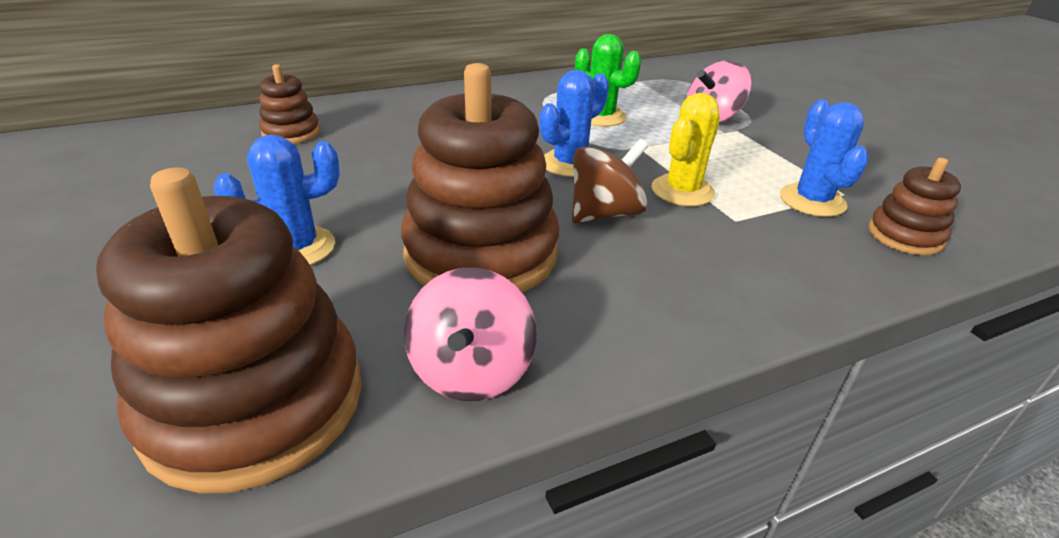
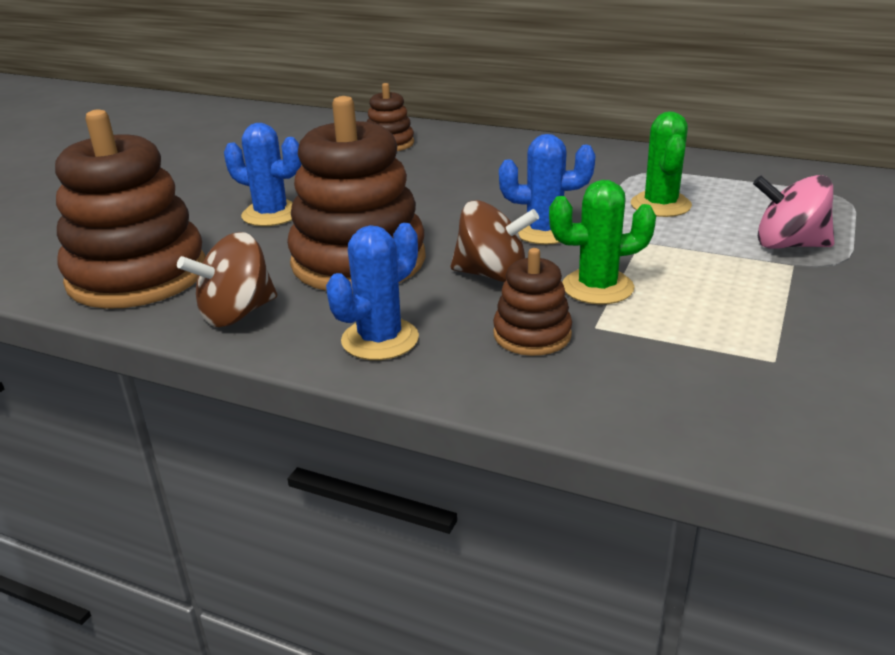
camera: 50 degrees right, 5 degrees down
(471, 371) = (237, 313): pink spinning top -> brown spinning top
(682, 191) = (597, 287): yellow cactus -> green cactus
(812, 201) = (715, 348): blue cactus -> blue cactus (380, 339)
(905, 236) = (746, 417): brown stacking toy -> brown stacking toy (532, 335)

